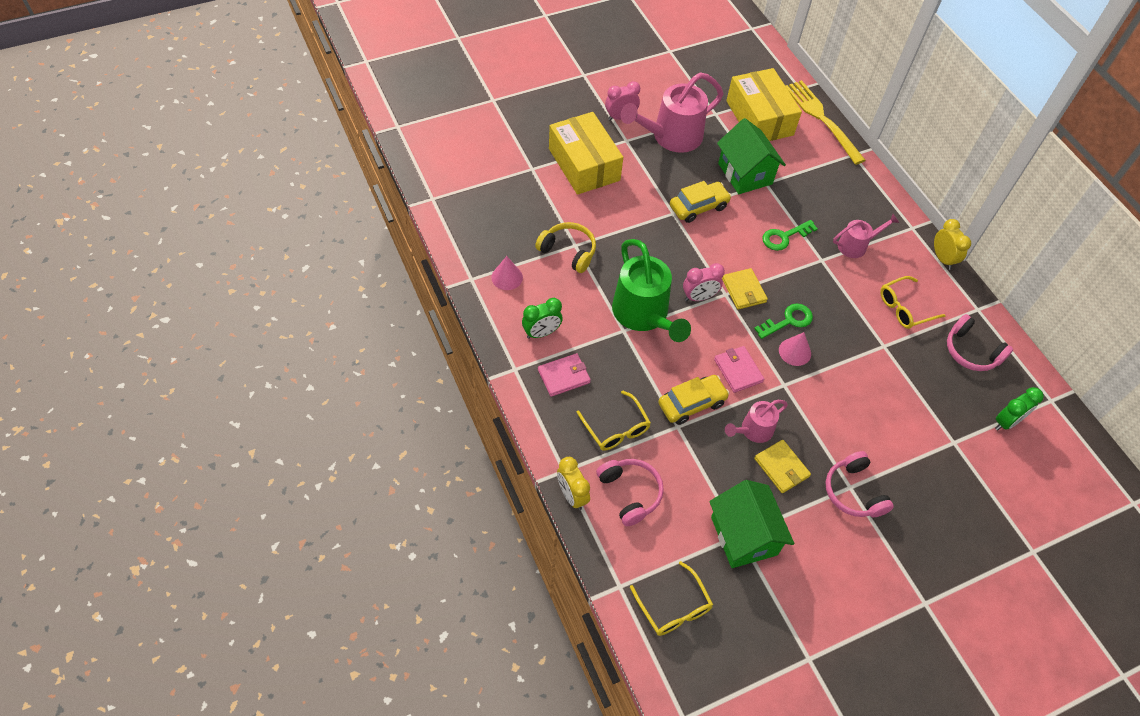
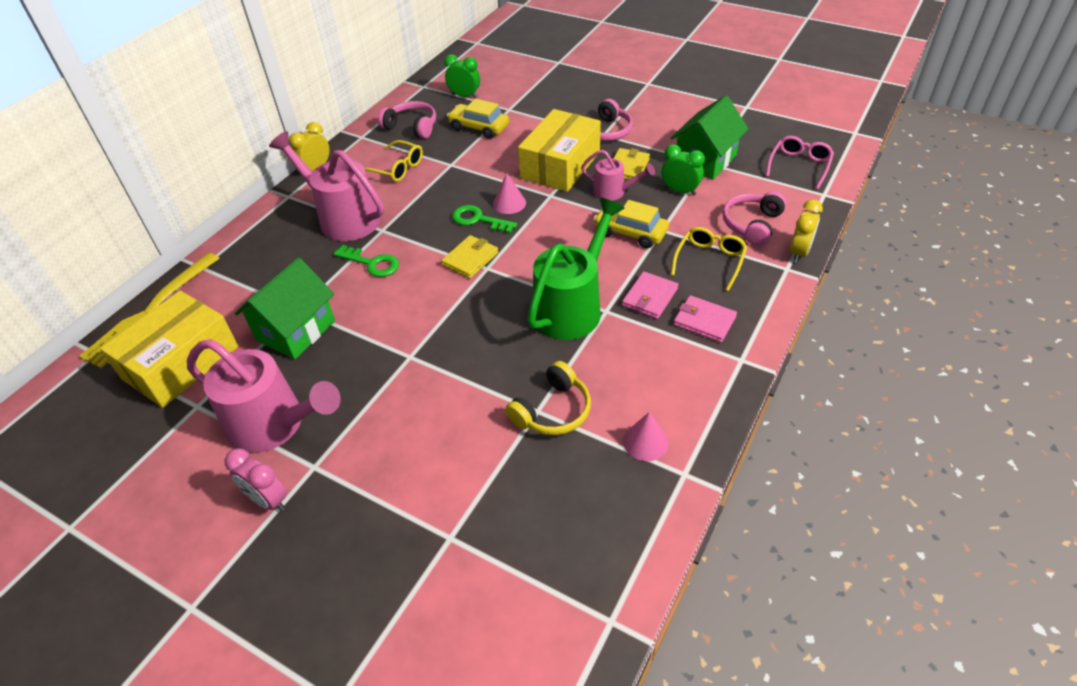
camera: 120 degrees left, 10 degrees down
(541, 333) = (679, 366): green clock -> green clock (680, 191)
(568, 251) = (552, 411): yellow headphones -> yellow headphones turned 135 degrees counterclockwise
(584, 164) = (395, 484): yellow box -> yellow box (560, 165)
(674, 607) = (799, 166): yellow glasses -> pink glasses
(698, 207) = (382, 341): yellow car -> yellow car (479, 127)
(699, 297) = (509, 282): pink clock -> none
(738, 370) = (565, 223): pink wallet -> pink wallet (650, 297)
(856, 245) = (342, 217): pink watering can -> pink watering can, size x1.86
(971, 351) = (412, 127): pink headphones -> pink headphones turned 75 degrees counterclockwise

